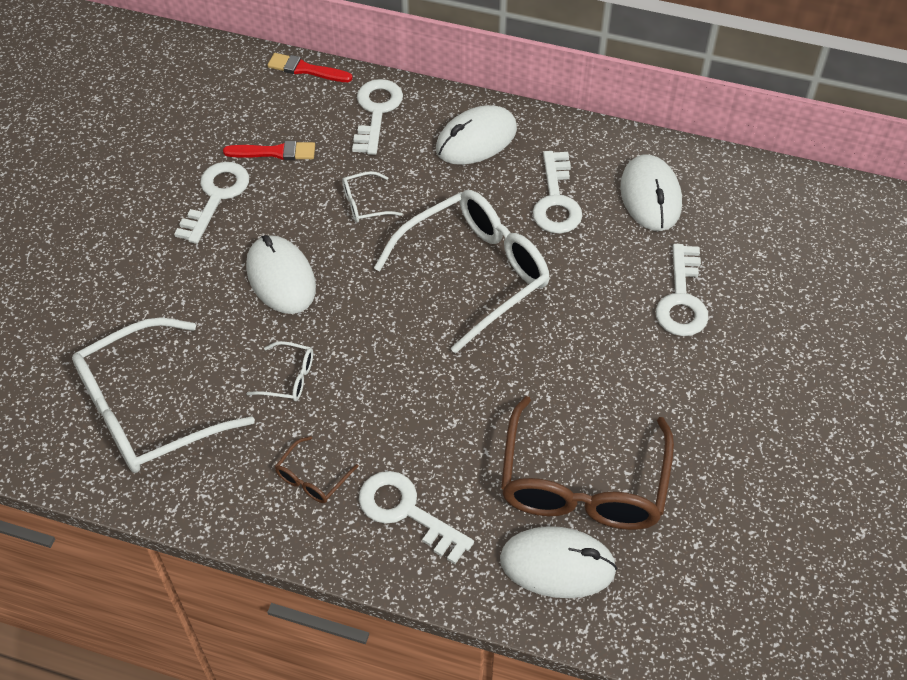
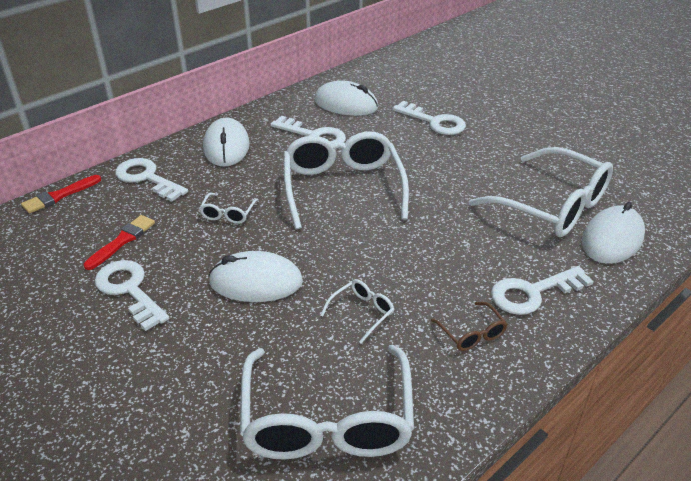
camera: 60 degrees left, 15 degrees down
(583, 484) = (552, 206): brown glasses -> white glasses

